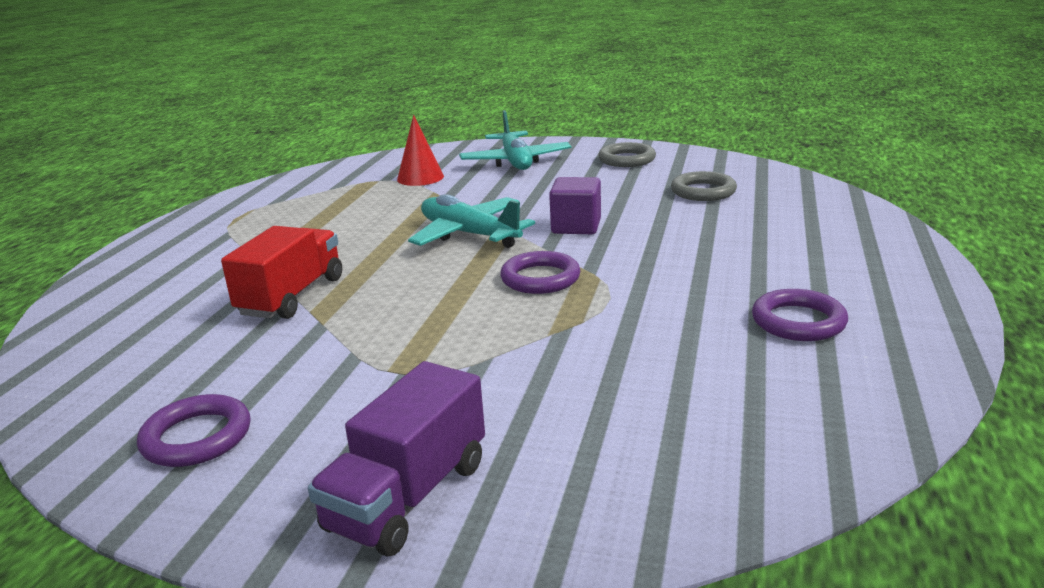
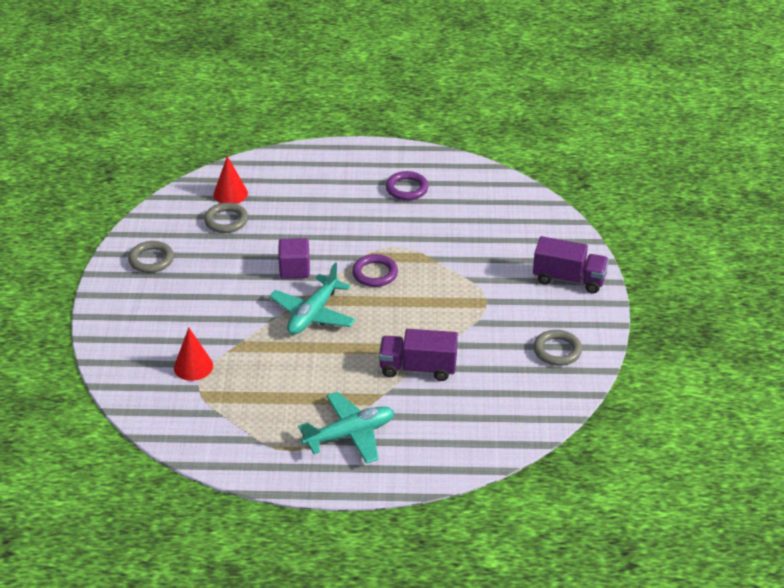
camera: 105 degrees left, 15 degrees up
(196, 437) = (557, 351): purple ring -> grey ring
(292, 296) = (418, 368): red truck -> purple truck
(515, 161) = (152, 319): turquoise plane -> turquoise plane (350, 434)
(771, 194) = (230, 194): none -> red cone

